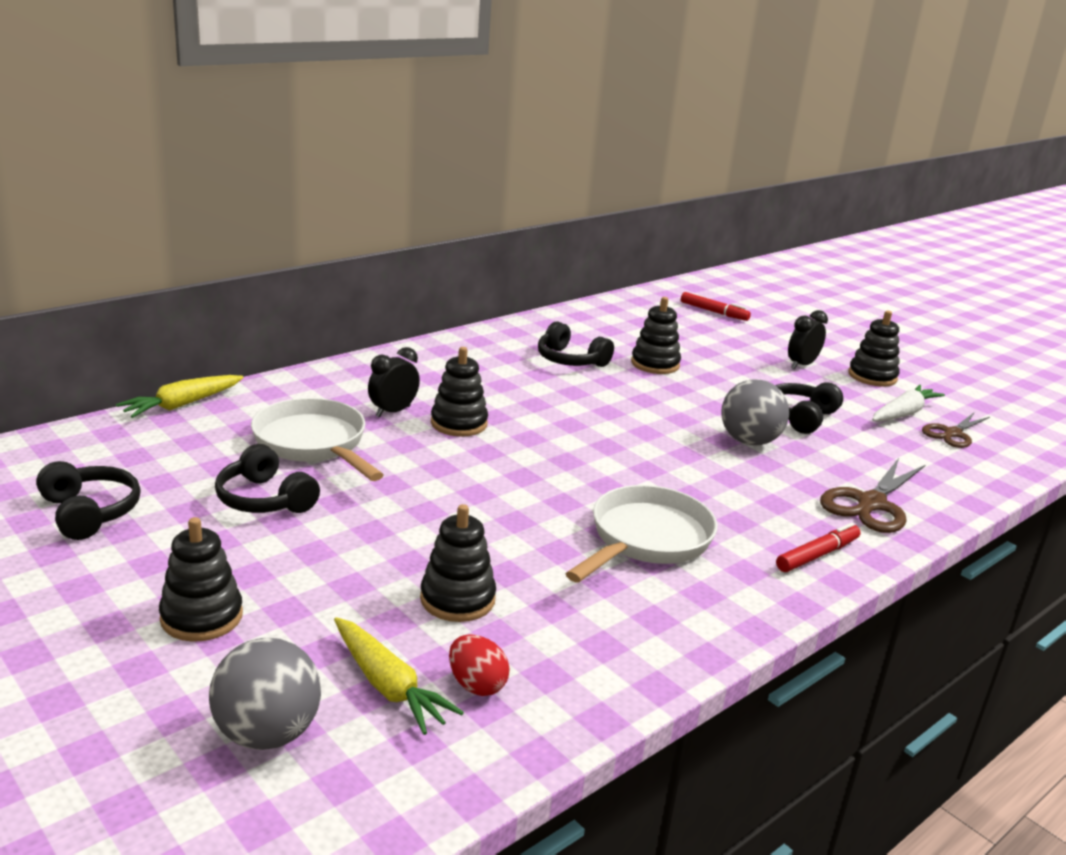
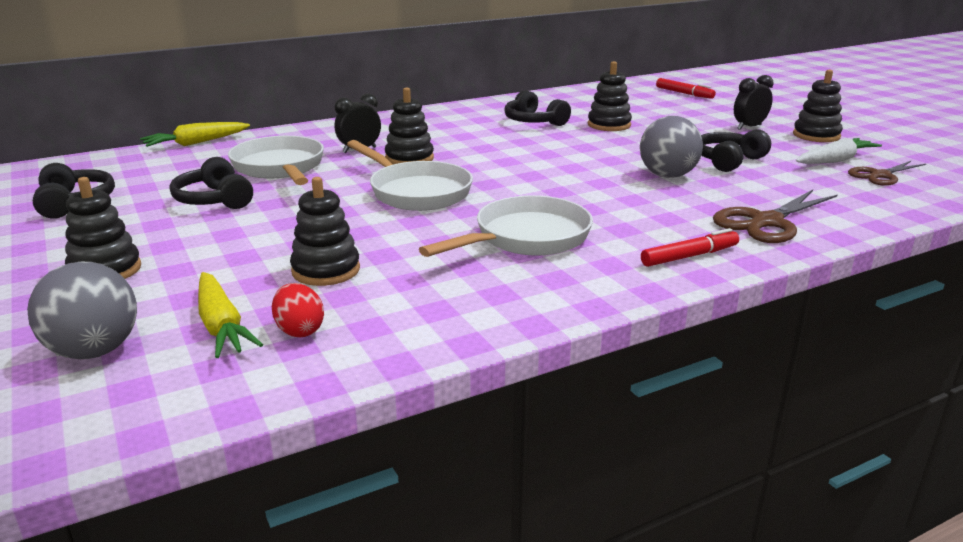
camera: 15 degrees right, 0 degrees up
(494, 476) = (416, 192): none -> white pan

